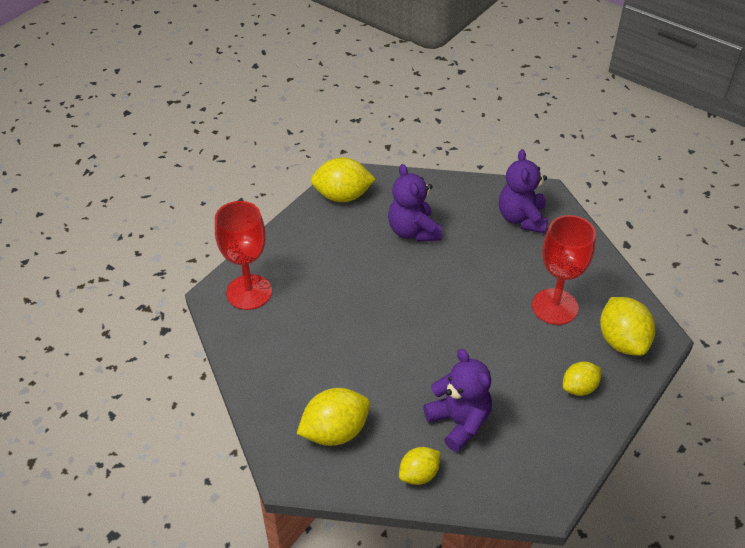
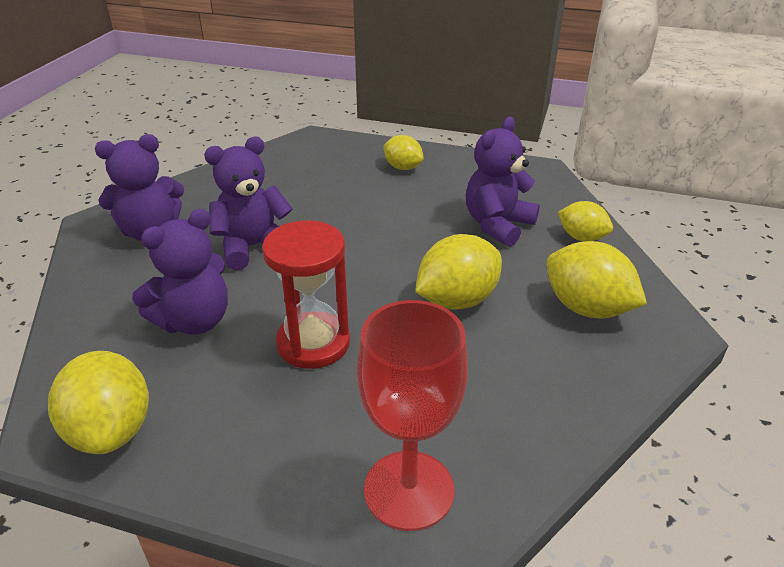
camera: 110 degrees left, 10 degrees down
(369, 279) = (313, 343): none -> red hourglass
(483, 267) = (253, 247): none -> purple teddy bear
(555, 306) = (300, 192): red goblet -> none
(622, 341) = (329, 153): yellow lemon -> yellow lemon (457, 300)

